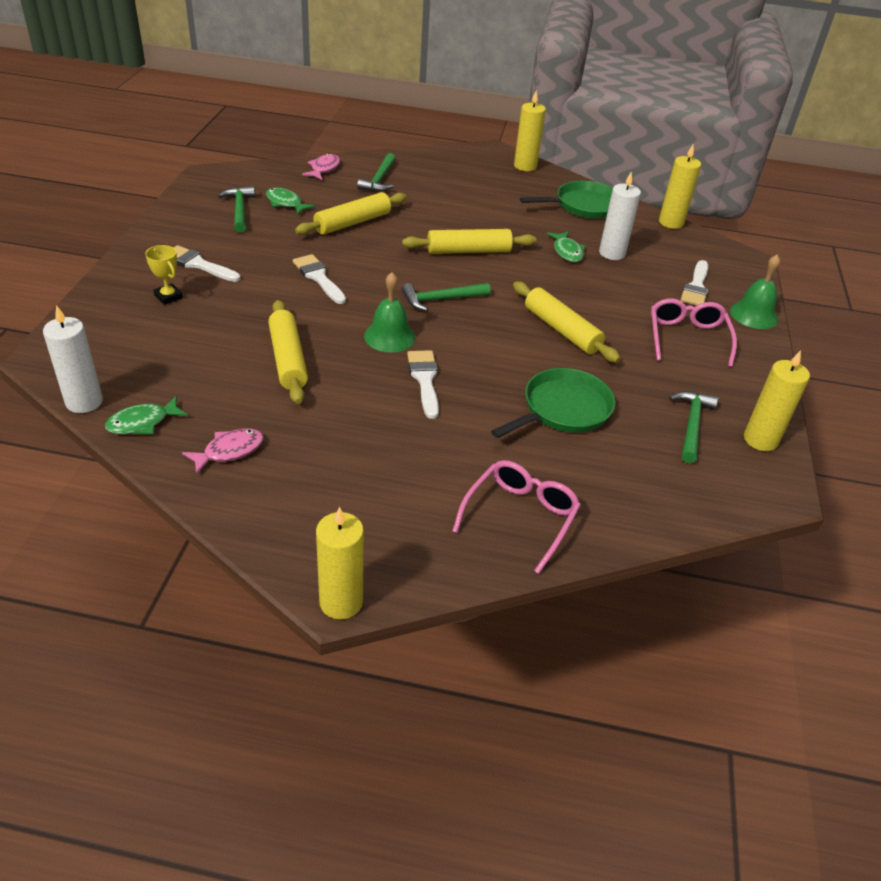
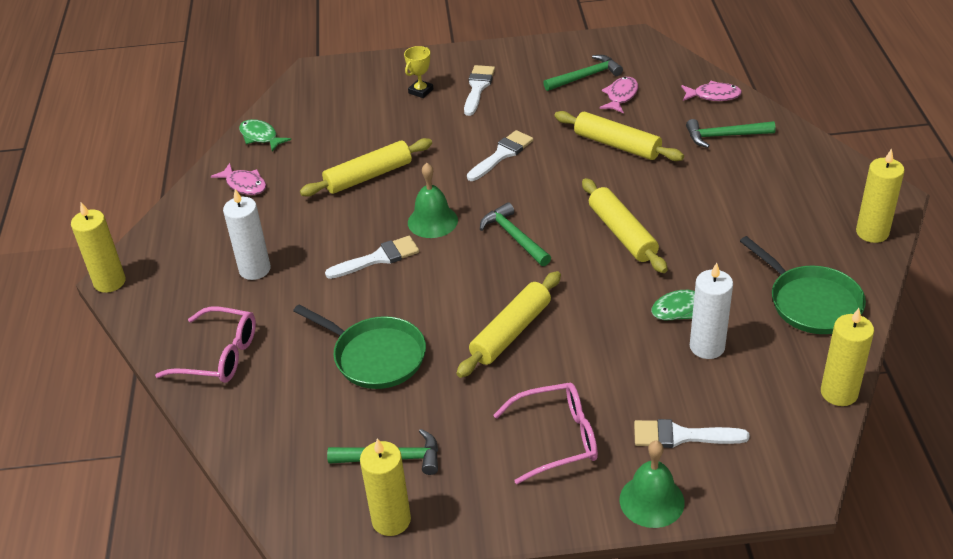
camera: 80 degrees right, 0 degrees up
(84, 402) = (272, 105): white candle -> white candle (255, 269)
(285, 203) = (621, 96): green fish -> pink fish

